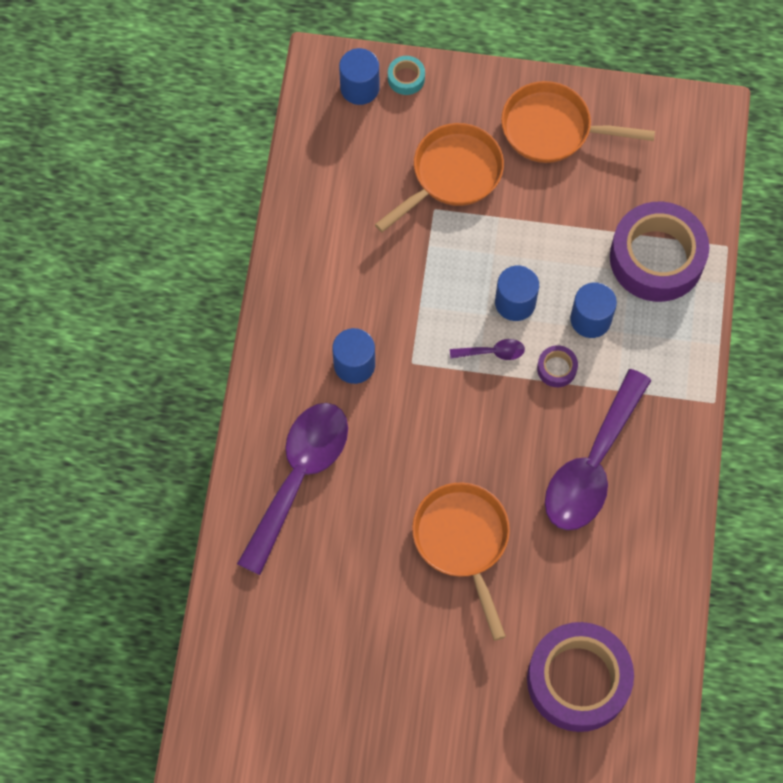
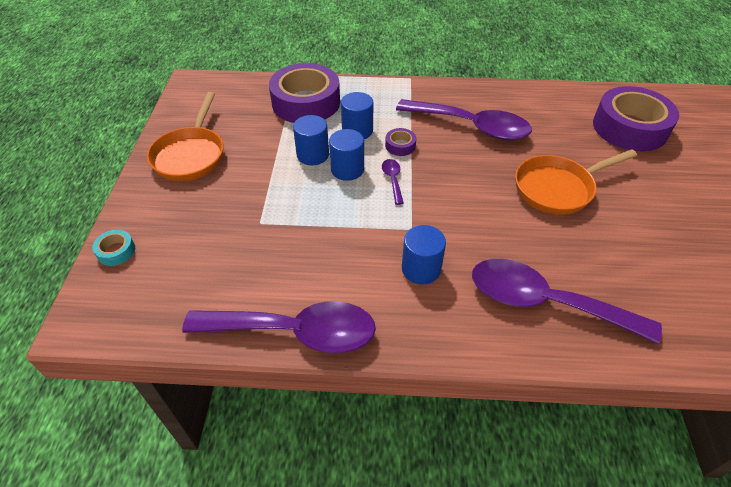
camera: 95 degrees left, 20 degrees down
(292, 243) = (294, 332): none -> purple spoon
(359, 88) = (117, 287): blue cylinder -> blue cylinder (313, 155)
(452, 175) = (226, 213): orange pan -> none

